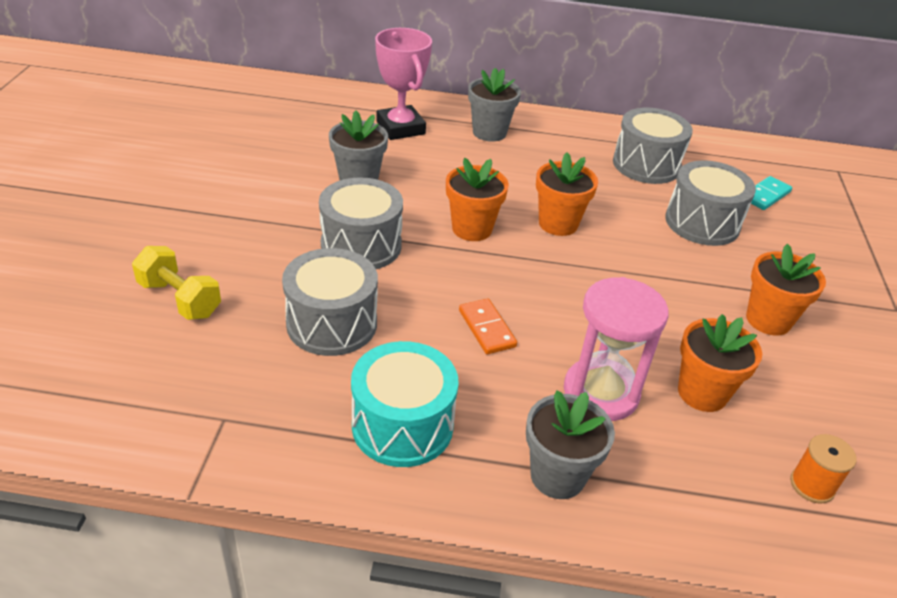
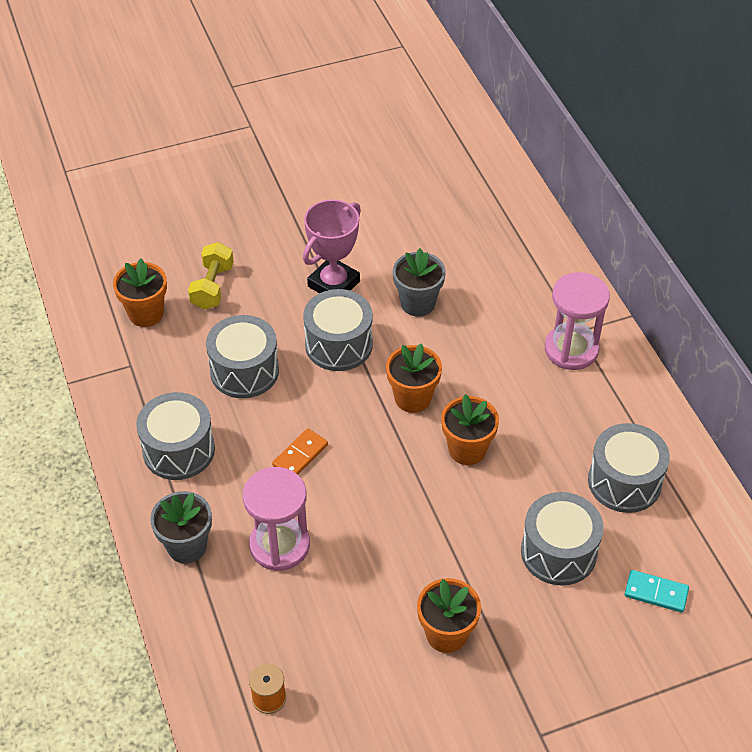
camera: 65 degrees right, 10 degrees up
(400, 128) = (520, 290): pink trophy -> pink trophy (333, 284)
(402, 425) = (179, 450): turquoise drum -> grey drum
(489, 132) = (571, 349): grey flower pot -> pink hourglass
(702, 393) = (321, 608): orange flower pot -> orange flower pot (146, 314)

